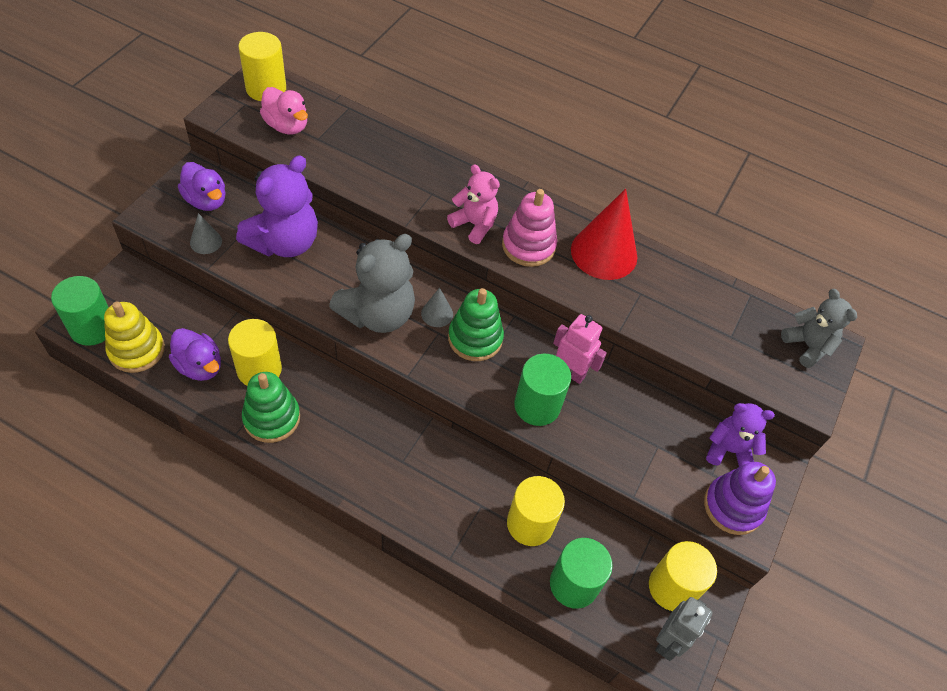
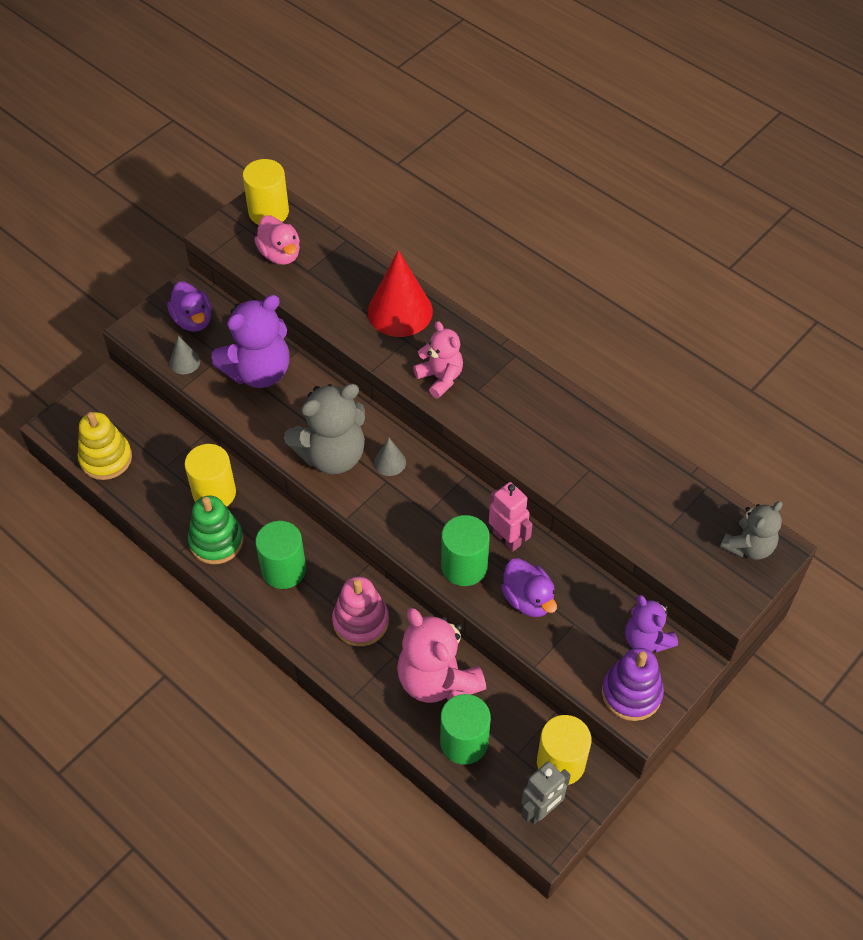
camera: 20 degrees right, 0 degrees up
(92, 328) = (70, 431): green cylinder -> green cylinder (283, 570)
(200, 366) = (160, 482): purple duck -> purple duck (528, 599)
(475, 338) = (421, 492): green stacking toy -> none
(528, 246) = (488, 406): pink stacking toy -> pink stacking toy (360, 621)
(530, 523) = (437, 679): yellow cylinder -> pink teddy bear
(604, 253) = (564, 423): red cone -> red cone (400, 311)
(729, 450) = (646, 639): purple teddy bear -> purple teddy bear turned 150 degrees counterclockwise
(807, 346) = (748, 546): grey teddy bear -> grey teddy bear turned 60 degrees clockwise

